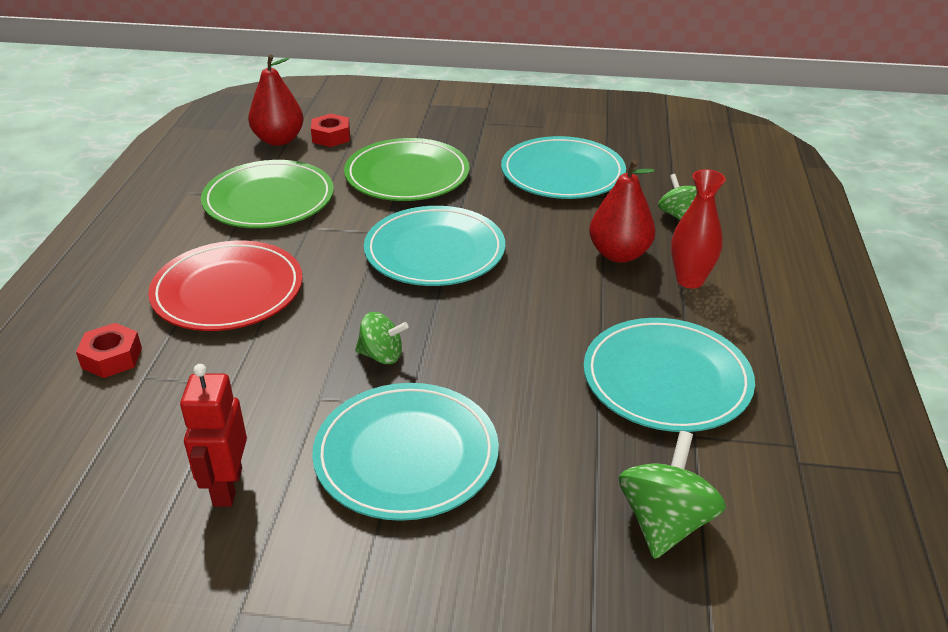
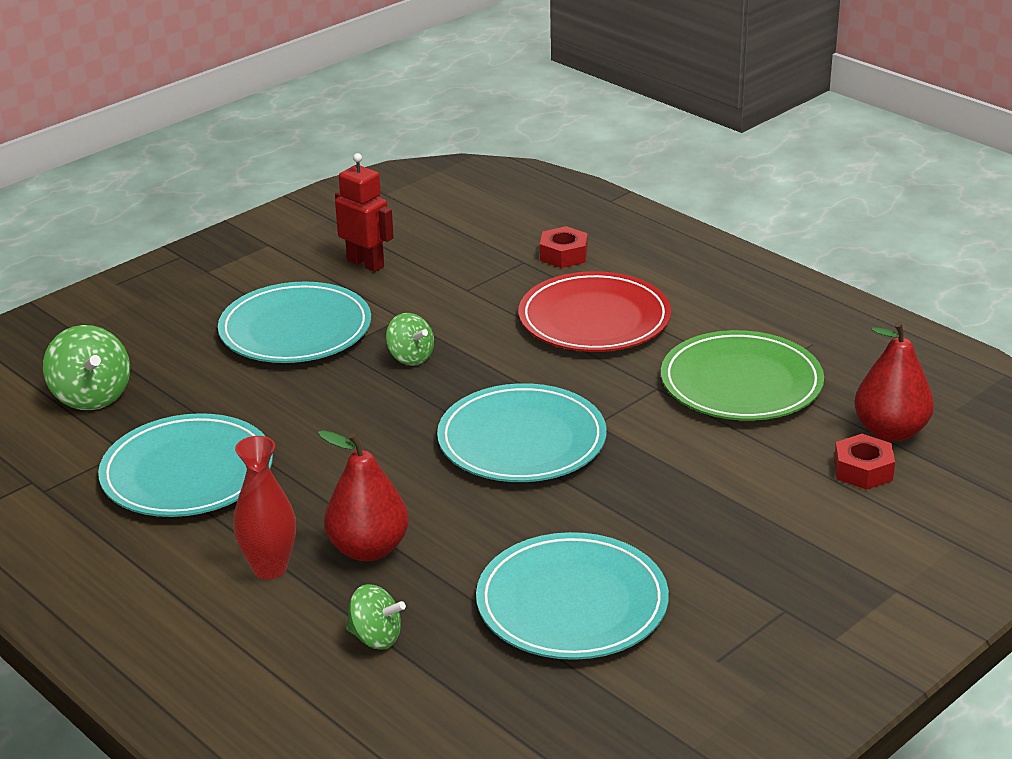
camera: 130 degrees right, 5 degrees down
(381, 355) = (410, 357): green spinning top -> green spinning top turned 90 degrees counterclockwise
(407, 175) = (699, 486): green plate -> none

